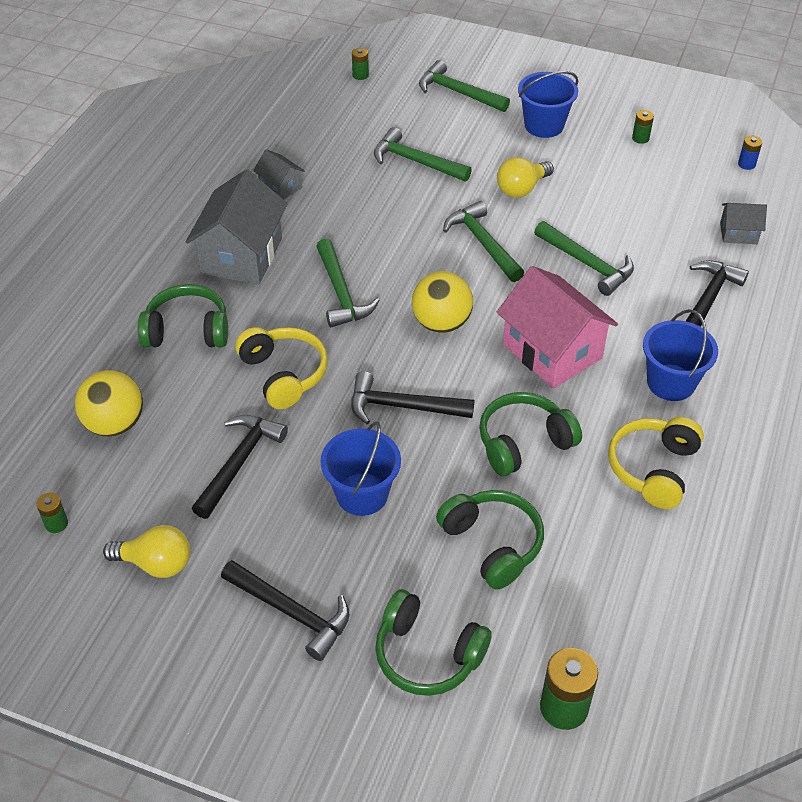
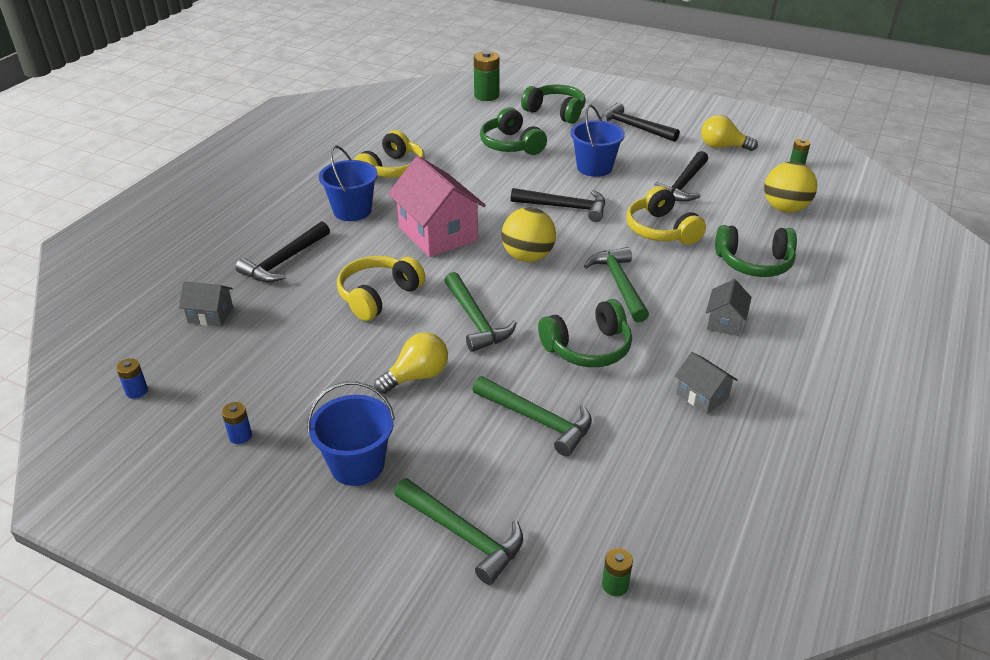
camera: 175 degrees left, 10 degrees down
(241, 256) = (725, 322): grey house -> grey house, size x0.49
(523, 443) = (478, 185): green headphones -> green headphones (587, 348)
(587, 264) = (378, 296): green hammer -> yellow headphones
(640, 138) = (240, 436): green battery -> blue battery

